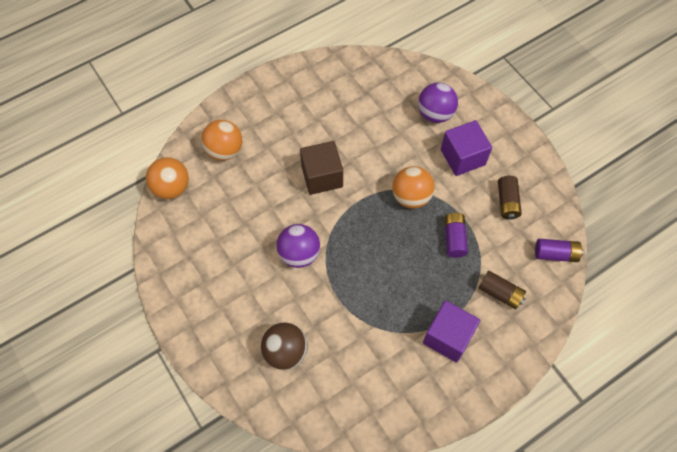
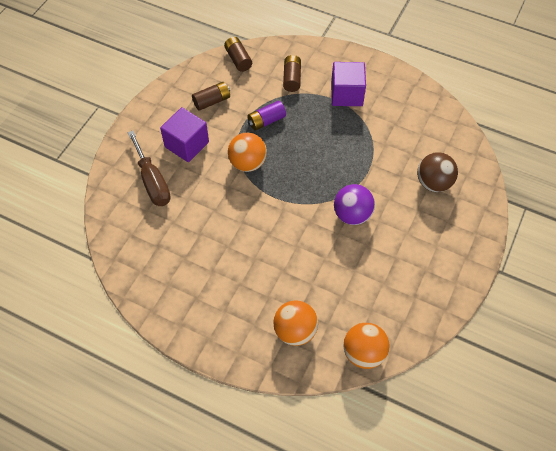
camera: 120 degrees left, 5 degrees down
(322, 176) = (270, 235): brown cube -> none
(435, 114) = (152, 181): purple ball -> brown screwdriver
(555, 254) = (238, 59): purple battery -> brown battery

